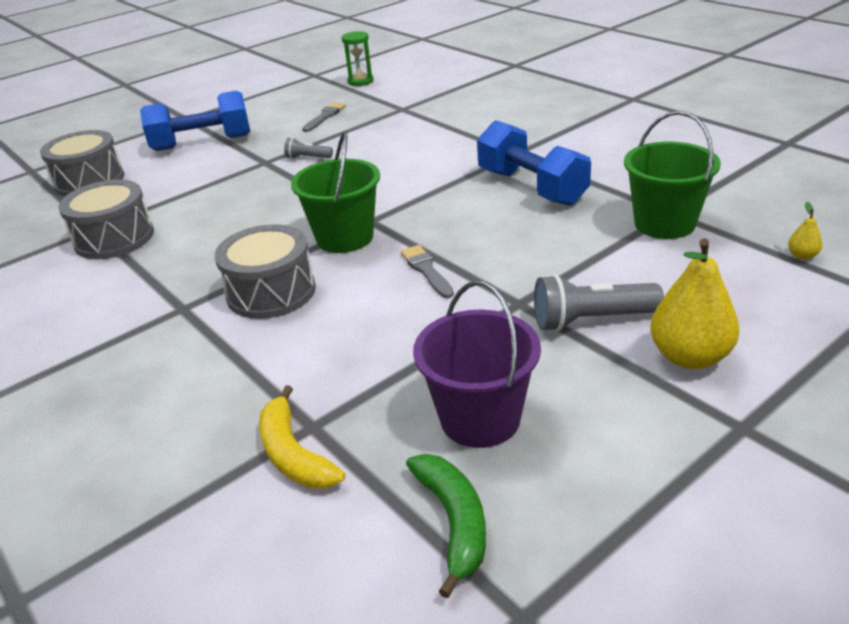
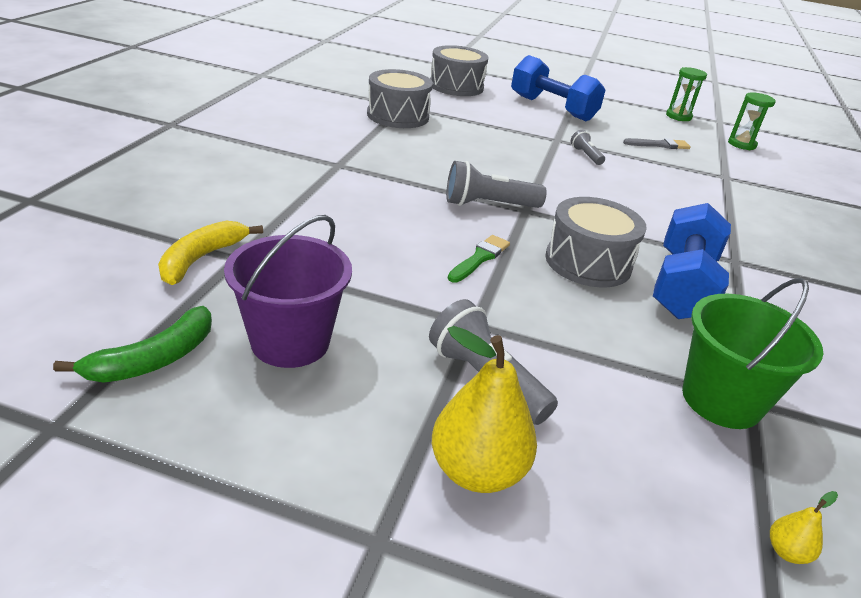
camera: 50 degrees right, 0 degrees up
(271, 292) = (386, 193): grey drum -> grey drum (588, 262)
(286, 89) = (678, 116): none -> green hourglass
(345, 238) = (488, 205): green bucket -> grey flashlight
(426, 270) = (479, 258): grey brush -> green brush

